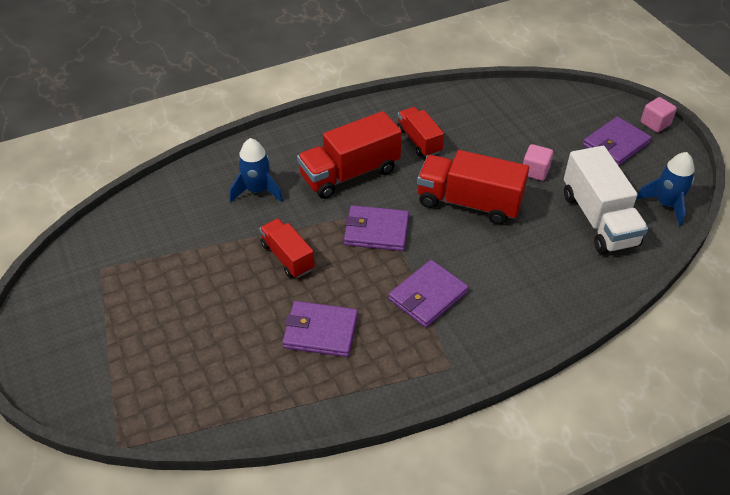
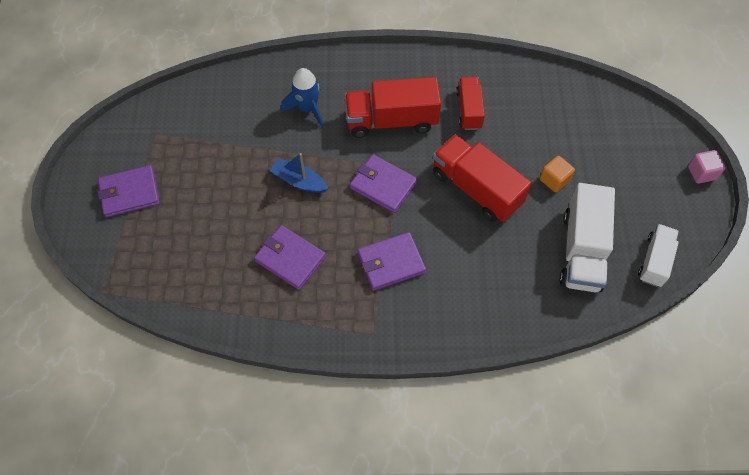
camera: 25 degrees right, 15 degrees up
(287, 257) = (299, 181): red truck -> blue boat
(535, 171) = (554, 180): pink cube -> orange cube
(615, 144) = (648, 180): purple wallet -> purple wallet (129, 193)
(666, 204) = (654, 261): blue rocket -> white truck

